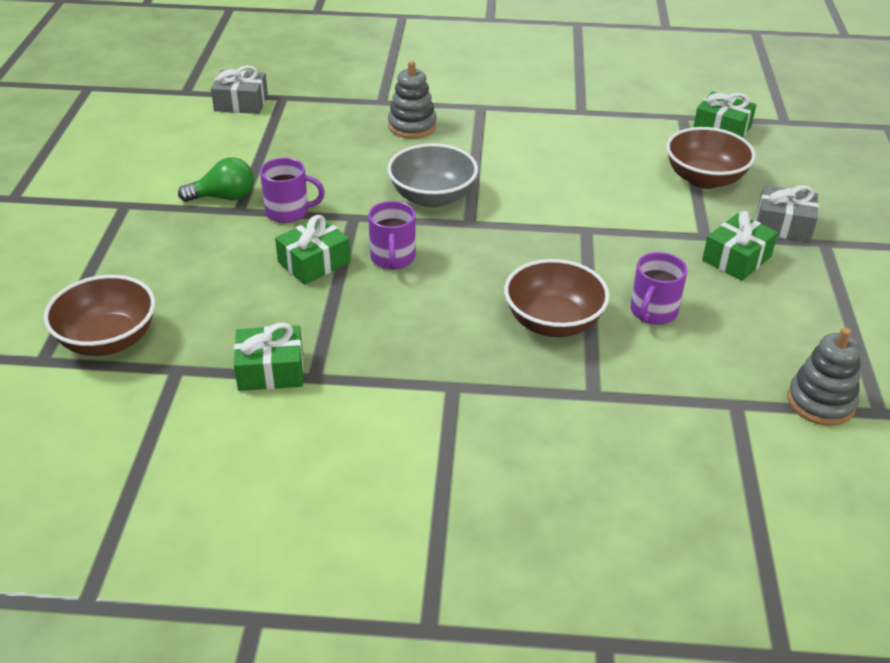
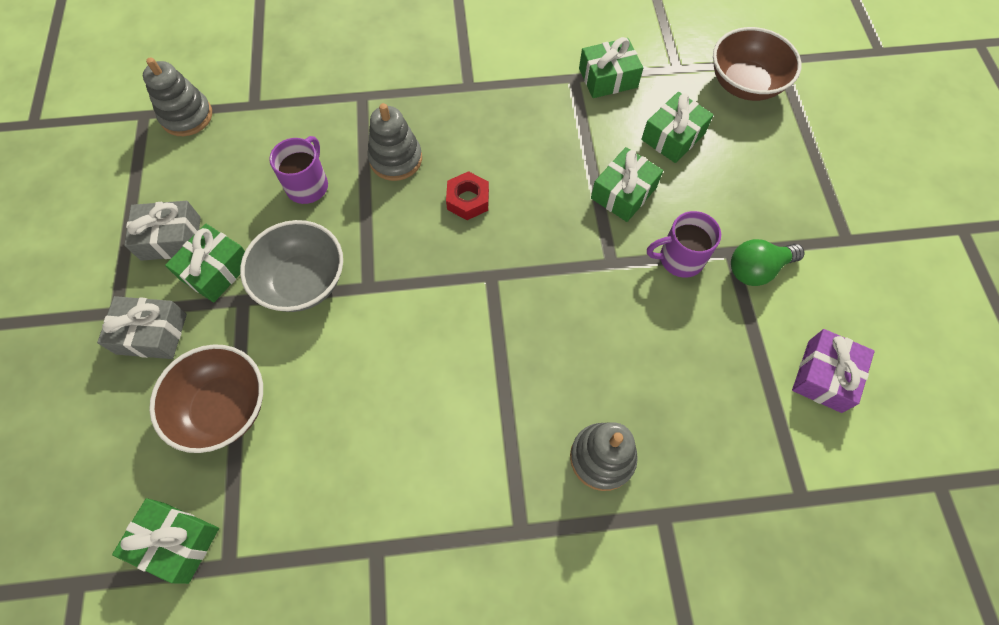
camera: 170 degrees right, 25 degrees up
(220, 139) = (824, 376): none -> purple gift
(231, 301) = (673, 136): none -> green gift
(241, 103) = (848, 469): grey gift -> grey gift (171, 238)
(392, 258) = (553, 210): purple mug -> none
(432, 197) = (538, 311): grey bowl -> grey bowl (303, 281)
(478, 277) = (468, 200): none -> red nut
(553, 322) = (396, 159): brown bowl -> grey stacking toy

